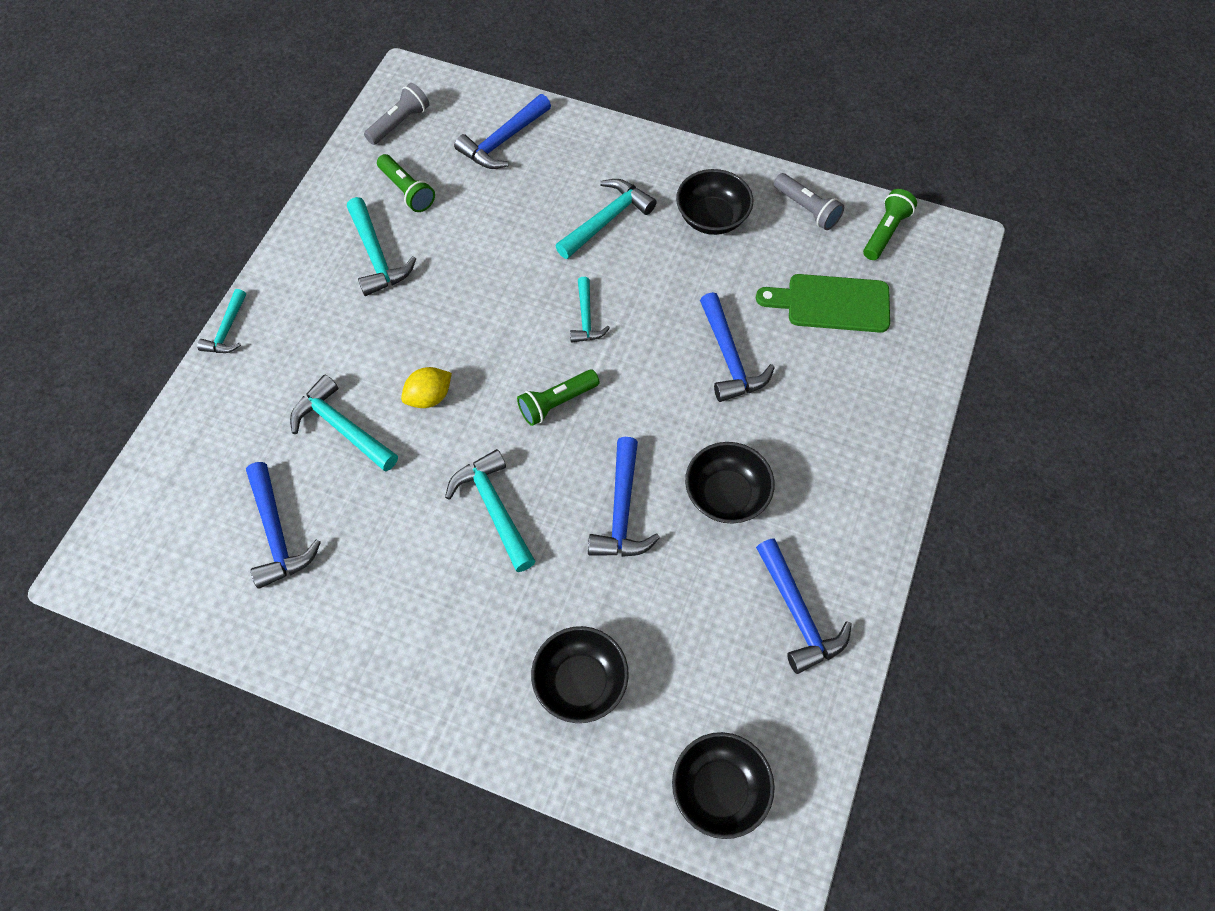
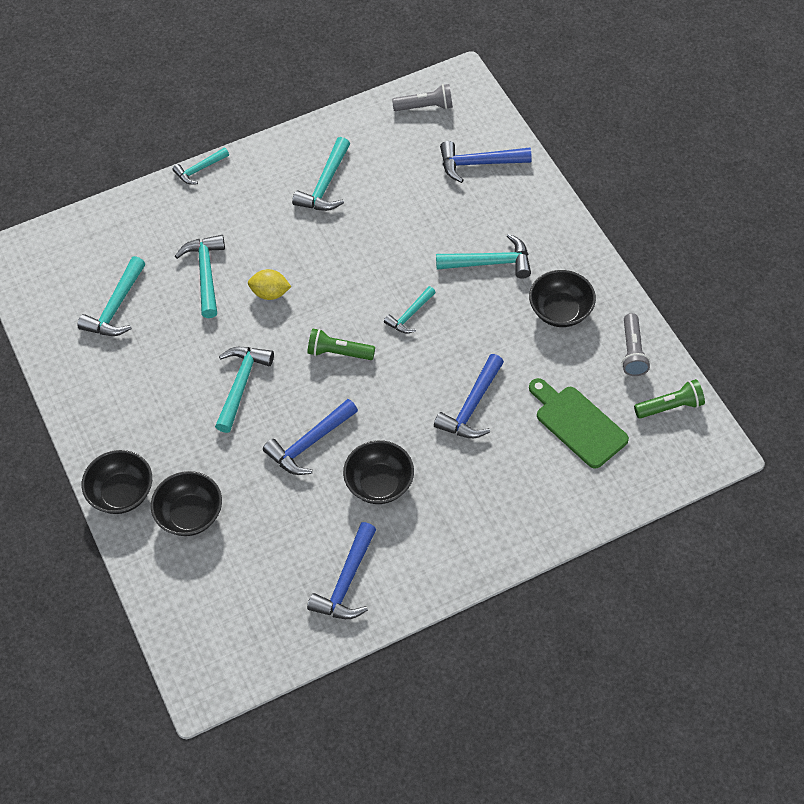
camera: 45 degrees right, 5 degrees down
(277, 533) = (116, 307): blue hammer -> turquoise hammer
(407, 191) = (385, 155): green flashlight -> none
(719, 789) = (203, 630): black bowl -> black bowl (121, 493)

